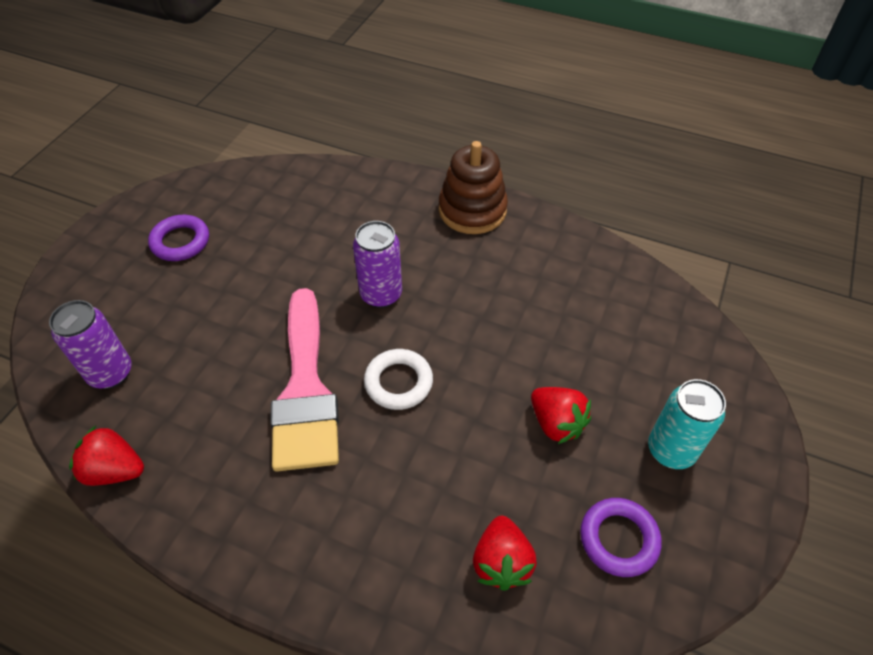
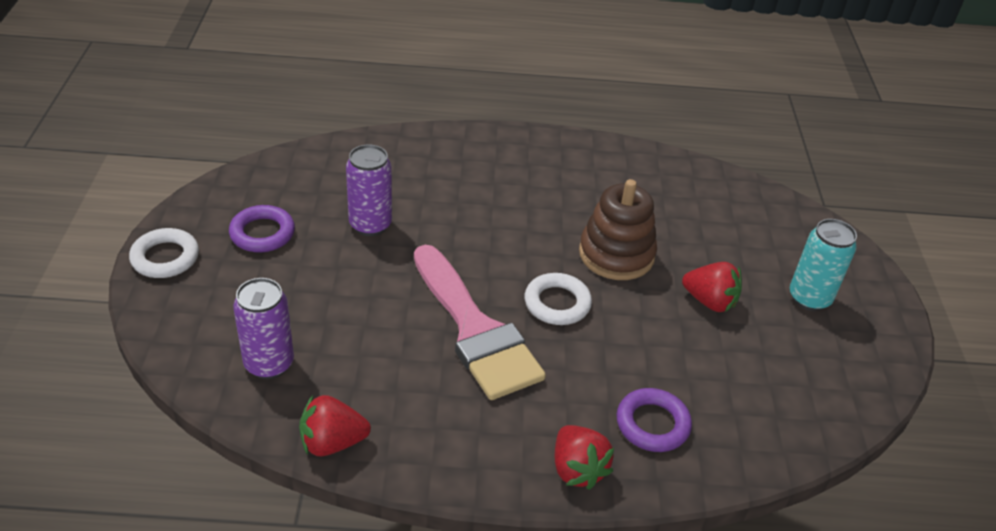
camera: 25 degrees left, 10 degrees down
(91, 247) = (165, 258): none -> white ring
(381, 295) = (496, 237): purple can -> purple can (370, 225)
(472, 210) = (536, 150): brown stacking toy -> brown stacking toy (616, 254)
(501, 562) = (726, 413): red strawberry -> red strawberry (577, 469)
(618, 539) = (806, 371): purple ring -> purple ring (652, 424)

